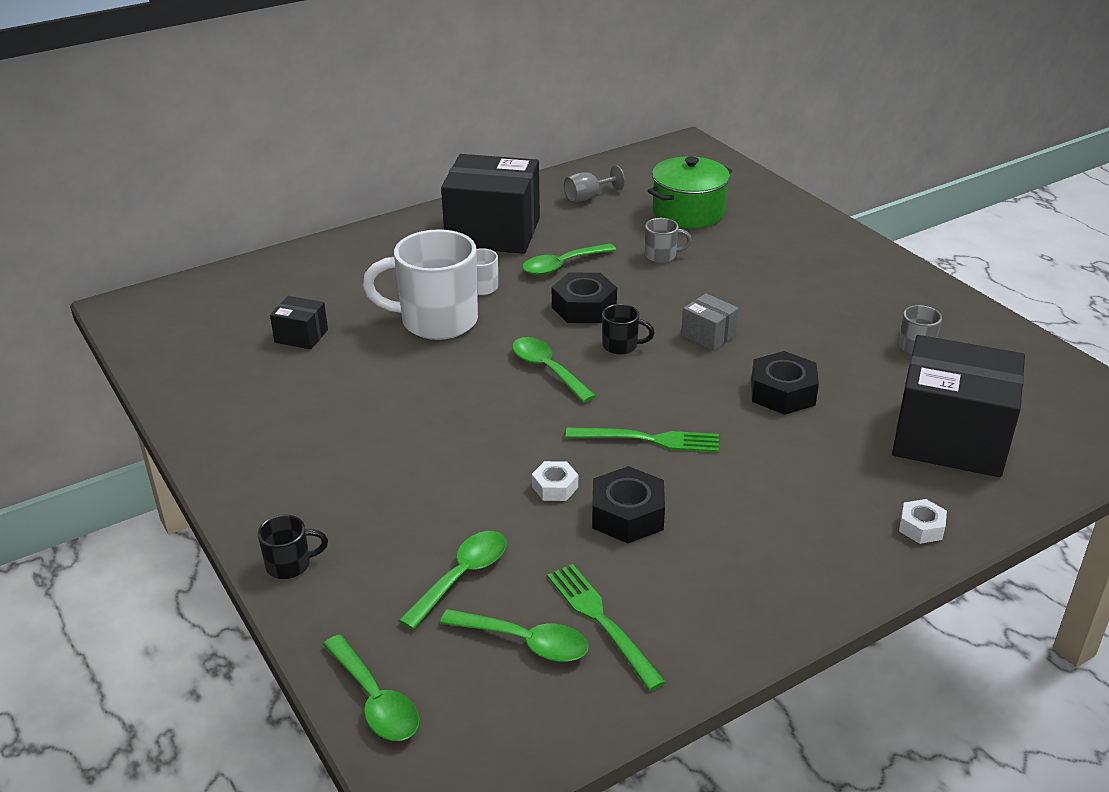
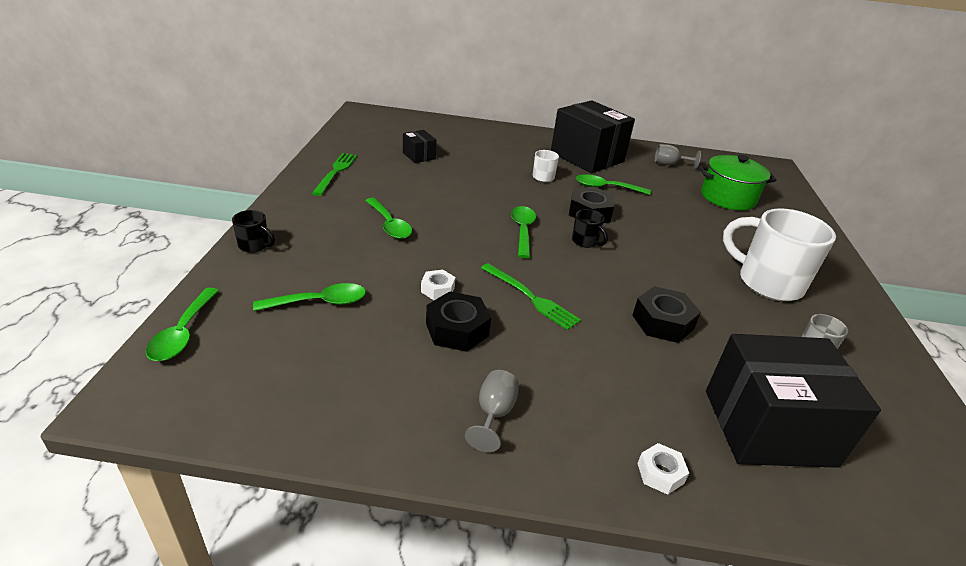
camera: 35 degrees right, 0 degrees up
(436, 321) = (495, 180): white mug -> white mug (767, 283)
(525, 642) = (296, 358): green spoon -> green spoon (389, 225)
(601, 621) = (353, 377): green fork -> green fork (336, 172)
(662, 256) = (678, 210): grey mug -> none
(708, 335) = (652, 264): grey box -> none
(756, 568) = (494, 414): none -> grey goblet
(950, 438) = (768, 427): black box -> black box turned 60 degrees counterclockwise

